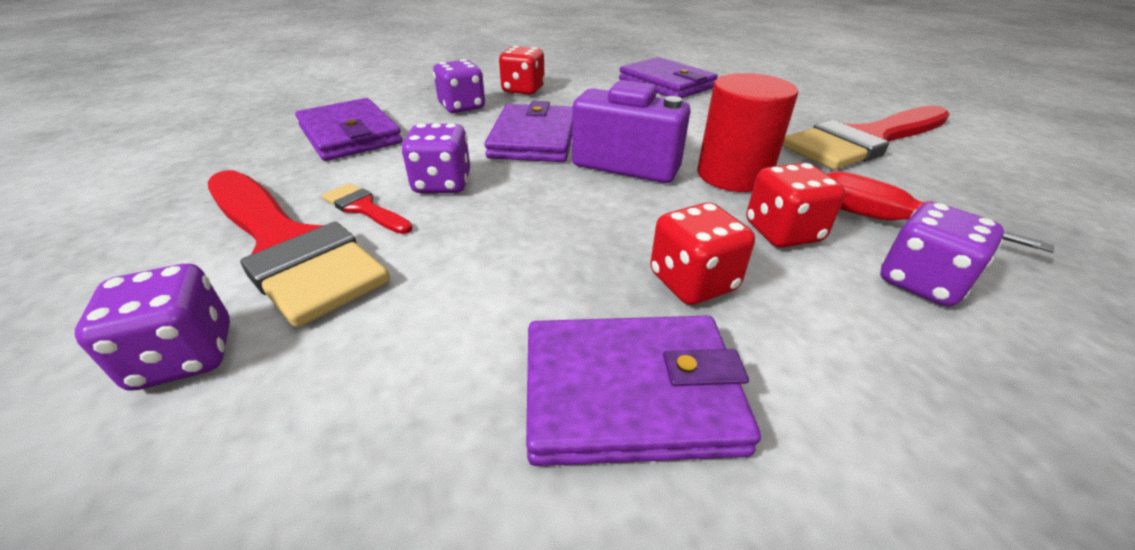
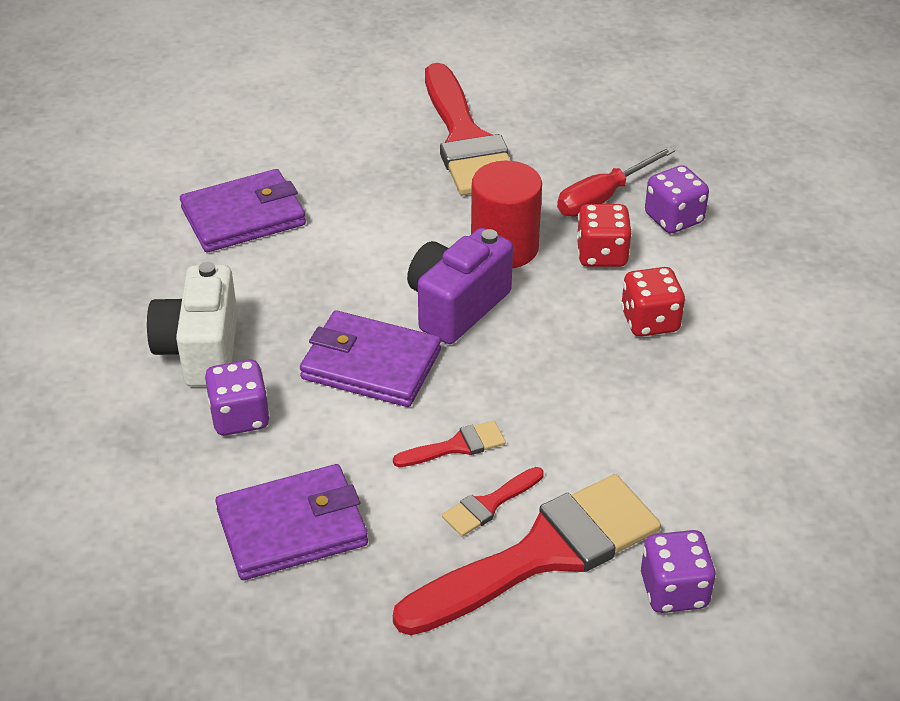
camera: 75 degrees left, 5 degrees up
(442, 184) = (456, 446): purple dice -> red brush
(523, 90) = (200, 351): red dice -> white camera
(630, 393) = (742, 377): purple wallet -> none

